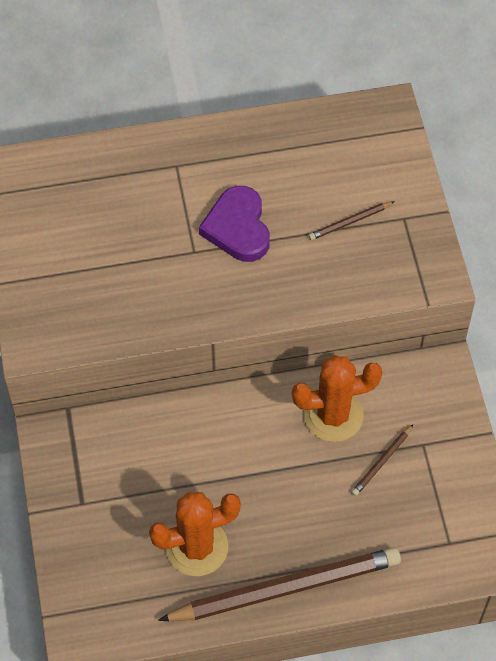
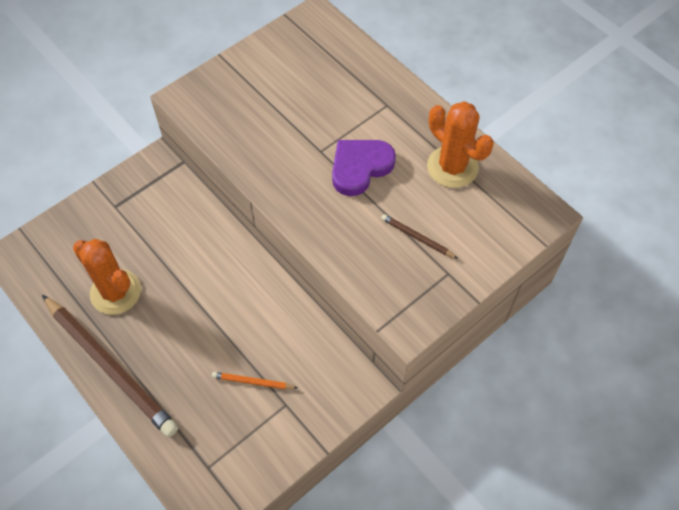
camera: 60 degrees right, 0 degrees up
(333, 415) = (274, 328): orange cactus -> orange cactus (452, 167)
(382, 462) = (253, 382): brown pencil -> orange pencil

